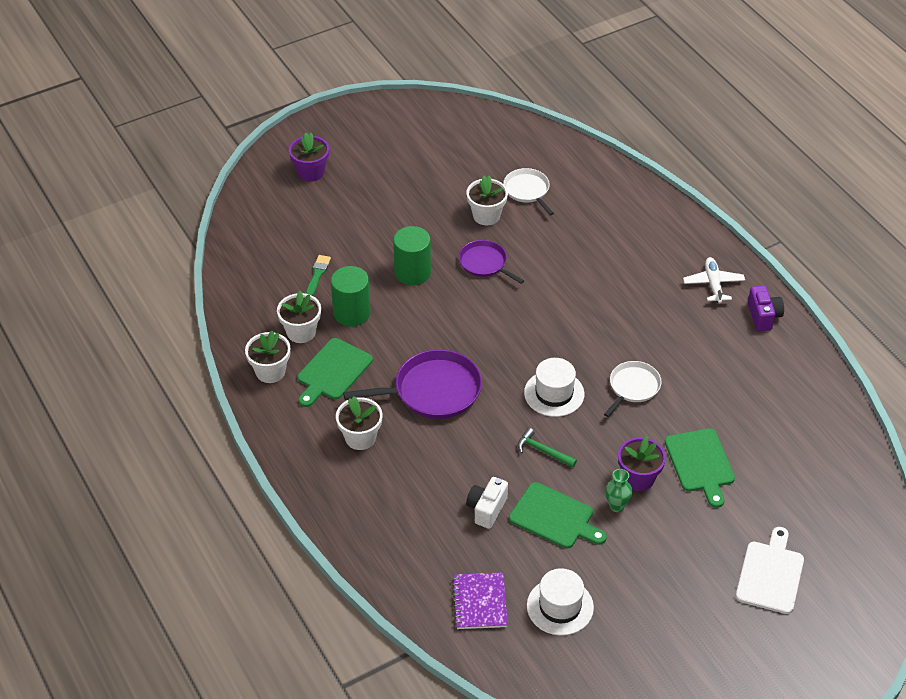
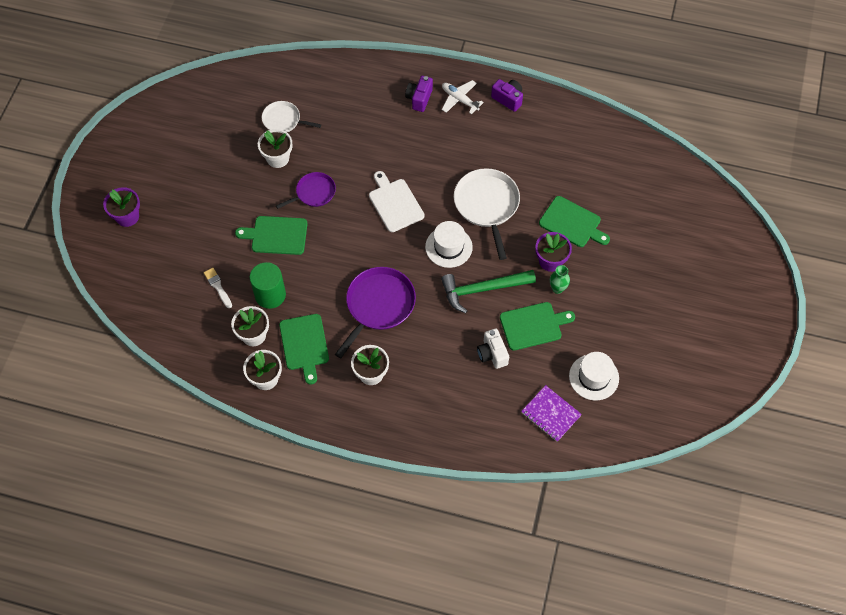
camera: 45 degrees left, 15 degrees up
(317, 274) = (218, 286): green brush -> white brush
(412, 272) = (276, 235): green cylinder -> green cutting board
(485, 263) = (313, 193): purple pan -> purple pan turned 150 degrees clockwise
(543, 451) = (482, 289): green hammer -> green hammer, size x1.89
(633, 387) = (487, 205): white pan -> white pan, size x1.67
(674, 257) = (419, 99): none -> purple camera
(770, 574) = (674, 259): white cutting board -> white cutting board (395, 203)

